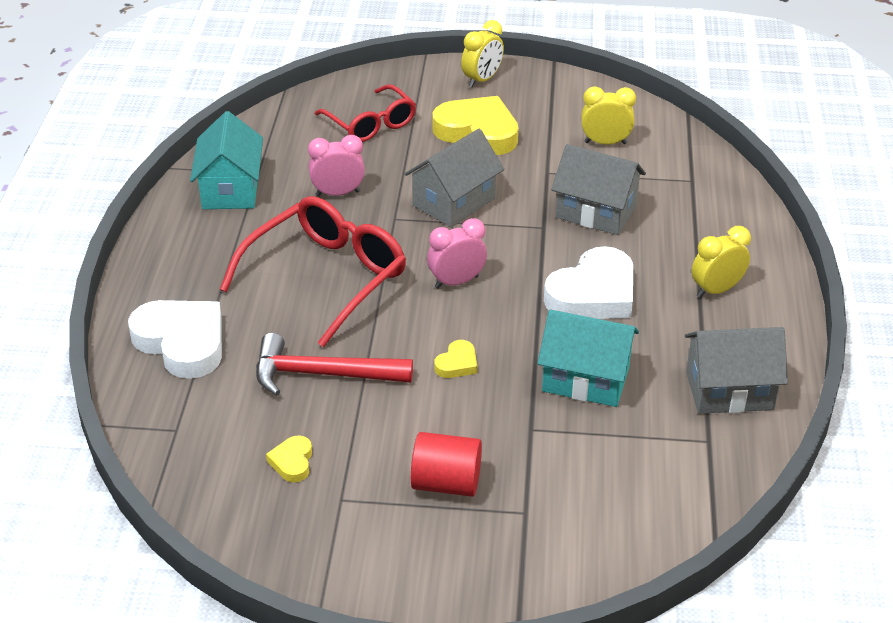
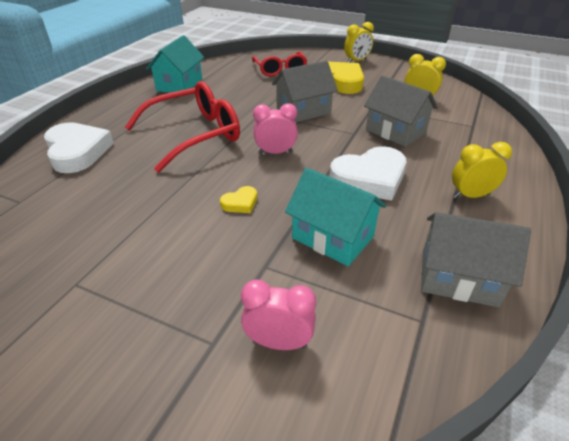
camera: 20 degrees right, 0 degrees up
(292, 462) = (68, 244): yellow heart -> none
(322, 374) = (143, 189): red hammer -> none
(338, 193) = (237, 96): pink clock -> pink clock (279, 342)
(446, 483) = (165, 294): red cylinder -> none

